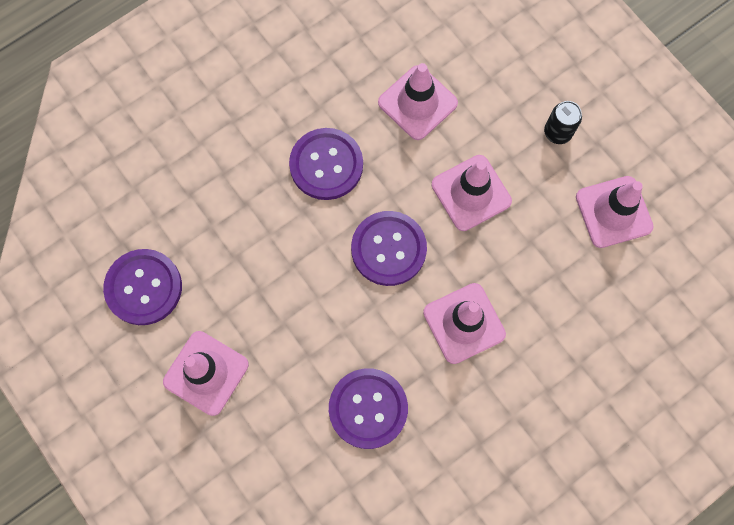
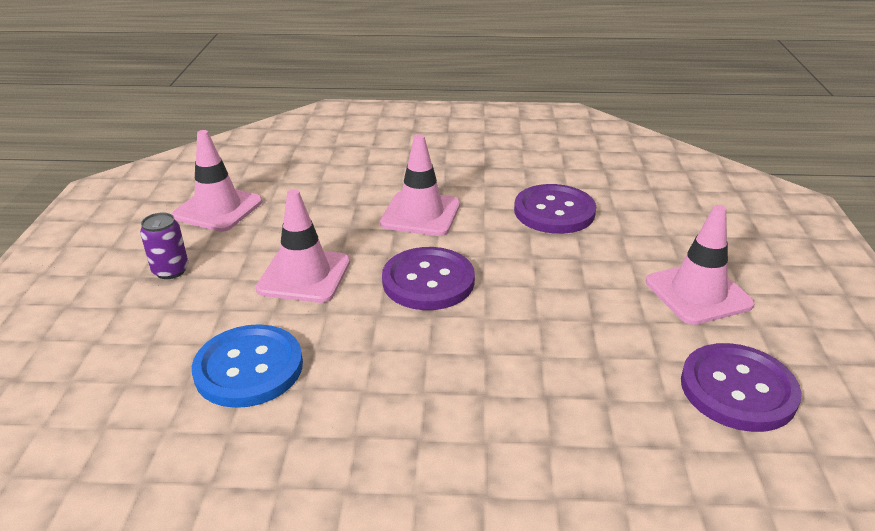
camera: 140 degrees left, 40 degrees down
(326, 165) = (414, 375): purple button -> none
(417, 103) = (249, 368): pink traffic cone -> blue button
(557, 132) = (171, 270): black can -> purple can

